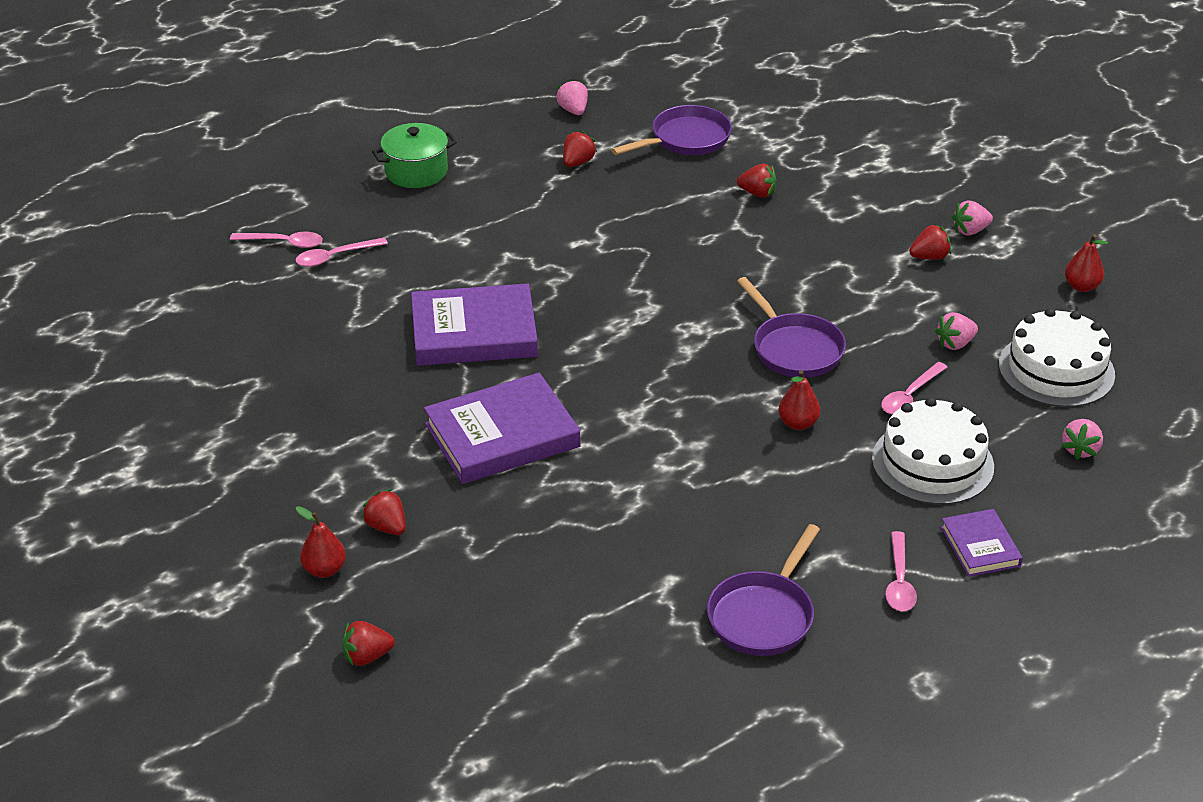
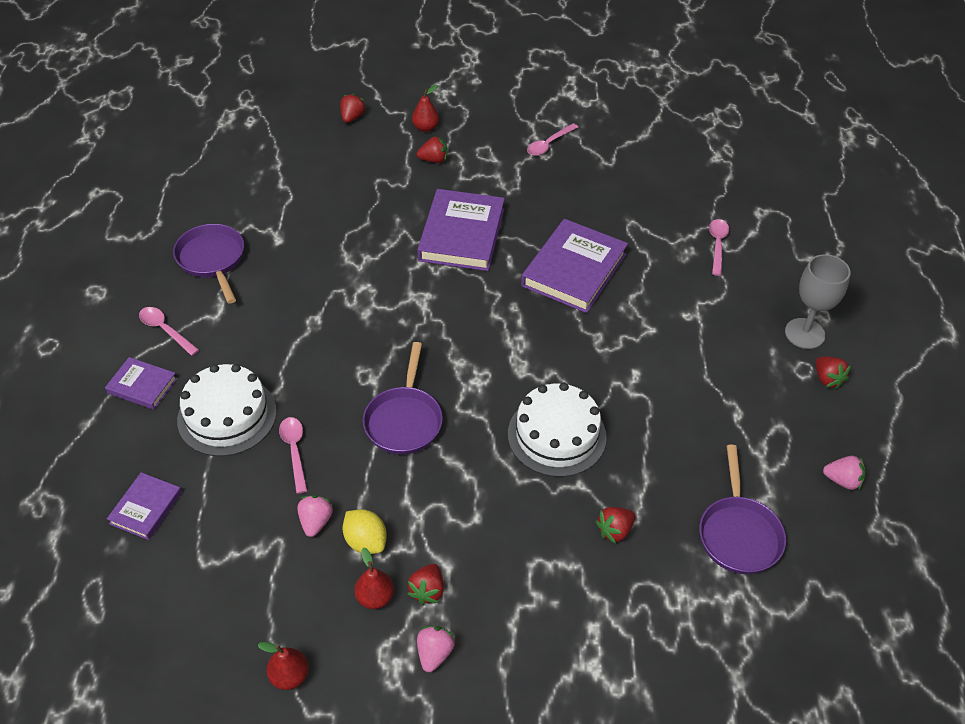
camera: 125 degrees right, 10 degrees up
(283, 243) = (754, 229): pink spoon -> pink spoon (549, 144)
(416, 171) = (804, 333): green pot -> grey goblet
(577, 162) = (751, 436): red strawberry -> red strawberry (827, 379)
(794, 349) = (404, 420): purple pan -> purple pan turned 90 degrees counterclockwise
(798, 423) = (332, 372): red pear -> red pear (375, 597)
(934, 308) = (365, 541): none -> yellow lemon
(1056, 369) = (226, 565): white cake -> white cake (557, 435)
(1080, 449) = (146, 508): pink strawberry -> purple book

